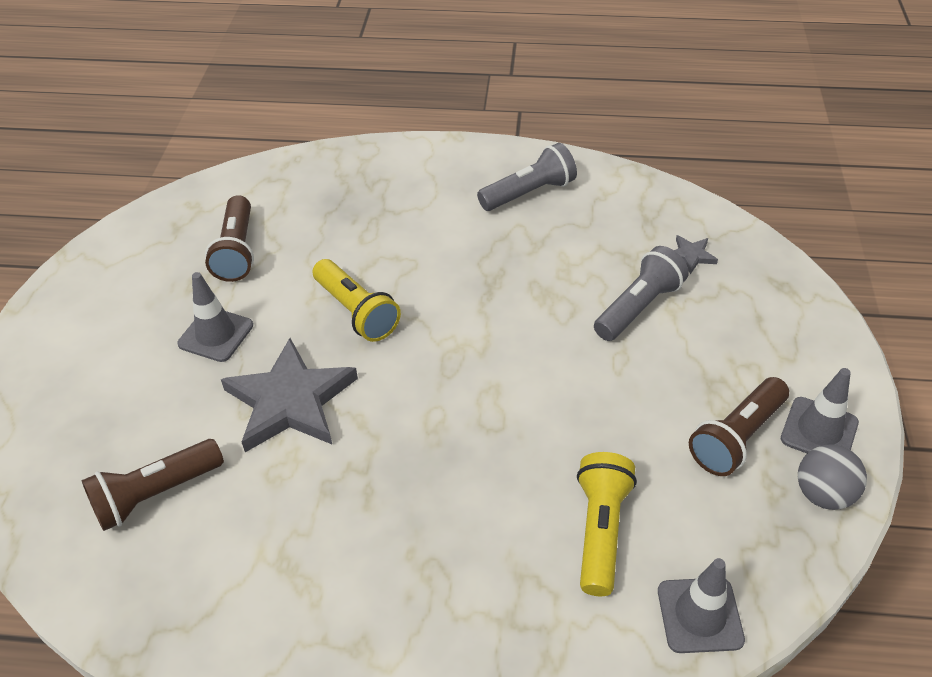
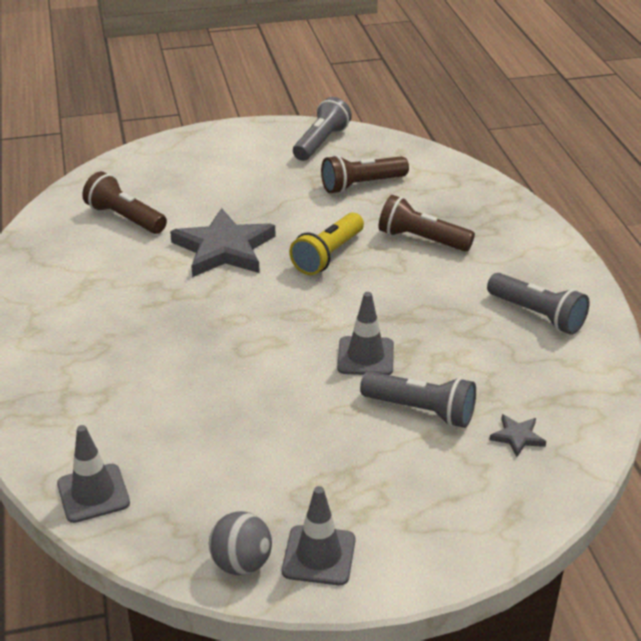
camera: 70 degrees right, 10 degrees down
(121, 262) = (321, 142): none -> grey flashlight
(216, 334) = (271, 200): grey traffic cone -> grey traffic cone (365, 356)
(600, 530) = (157, 426): yellow flashlight -> none
(737, 437) = (286, 497): brown flashlight -> brown flashlight (421, 239)

